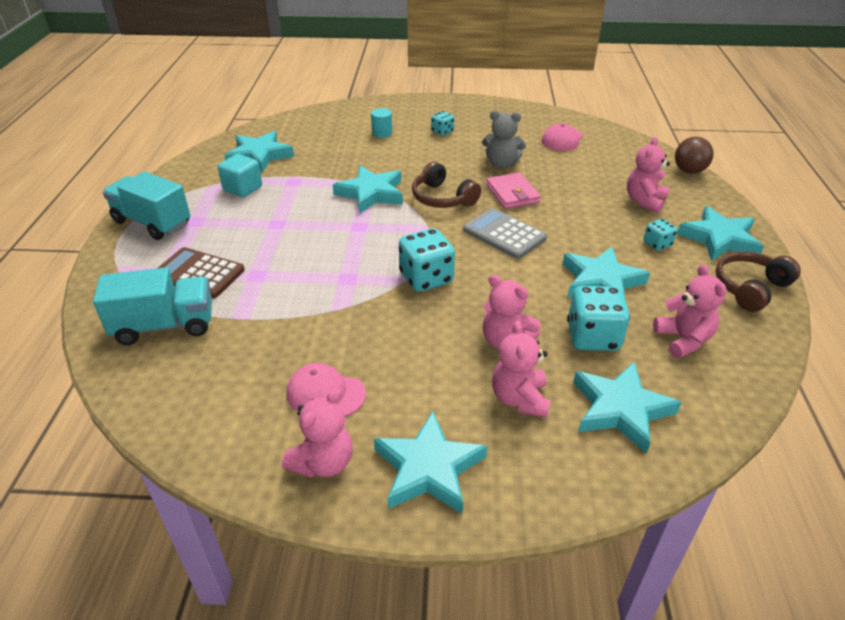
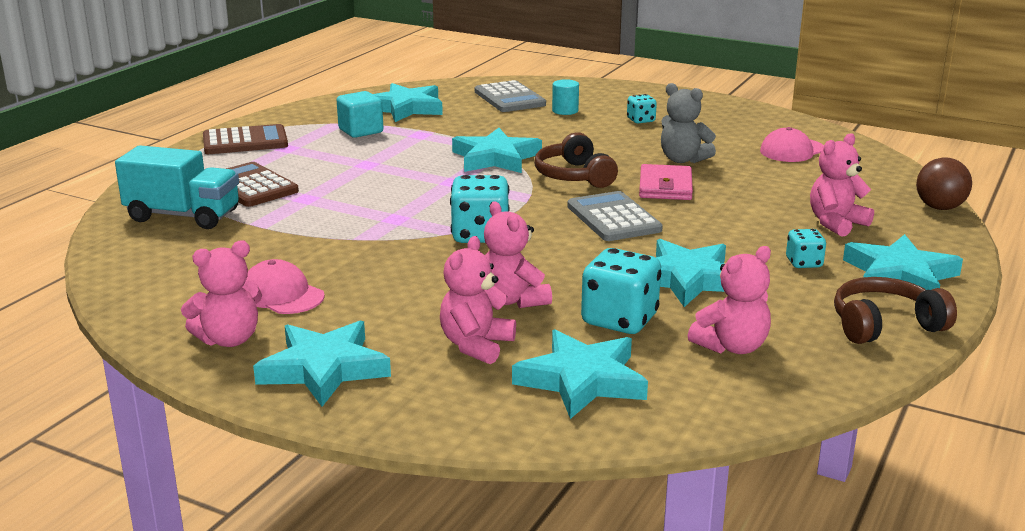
camera: 25 degrees right, 15 degrees down
(152, 223) = (245, 141): turquoise truck -> brown calculator
(331, 129) = (509, 98): none -> grey calculator
(683, 339) = (732, 347): pink teddy bear -> pink teddy bear turned 45 degrees clockwise

